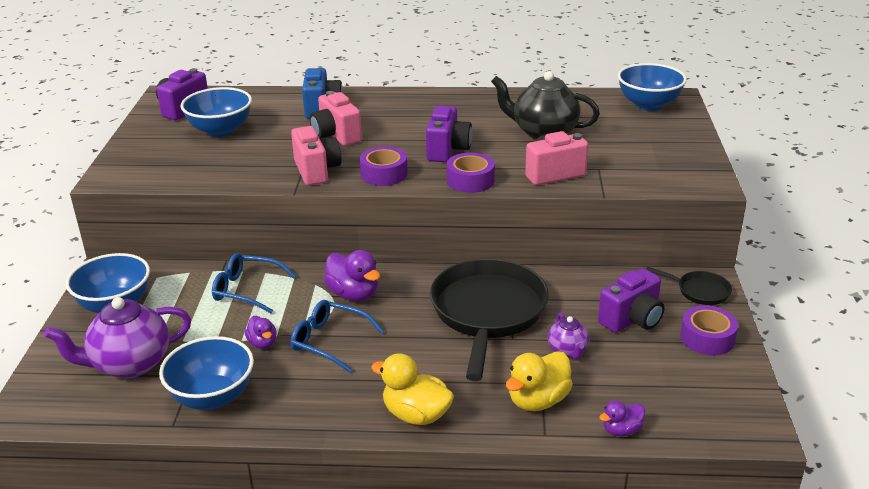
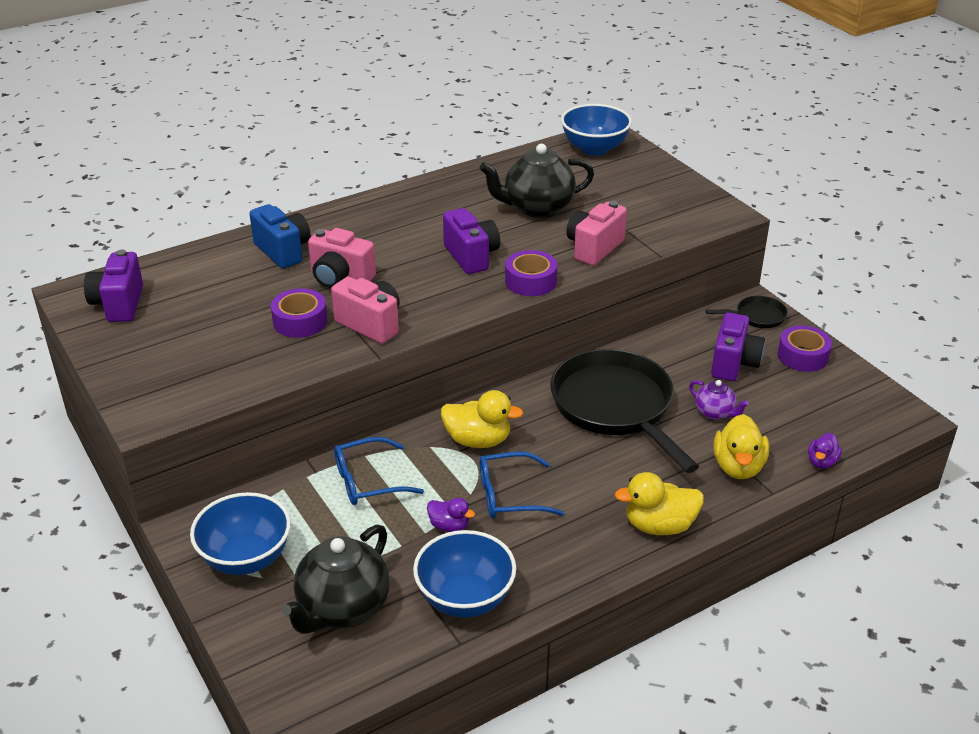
camera: 35 degrees left, 5 degrees up
(130, 364) = (342, 609): purple teapot -> black teapot
(220, 130) = (202, 315): blue bowl -> none
(353, 294) = (478, 440): purple duck -> yellow duck
(384, 174) = (442, 303): purple tape -> purple tape (300, 321)

